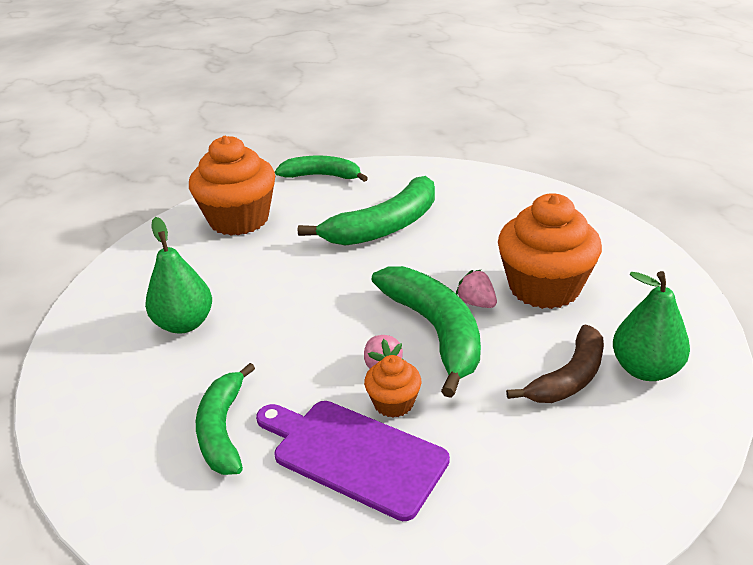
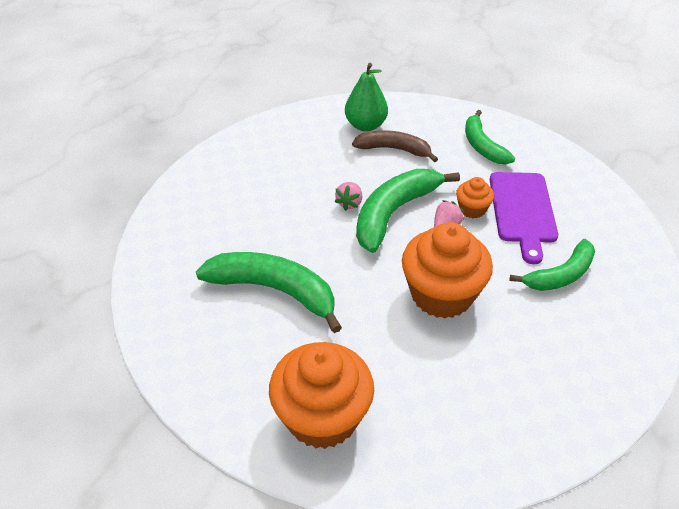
camera: 120 degrees left, 10 degrees up
(184, 324) = (495, 360): green pear -> none
(322, 176) = (194, 387): green banana -> green banana (482, 146)
(544, 287) = (310, 177): orange cupcake -> orange cupcake (441, 294)

